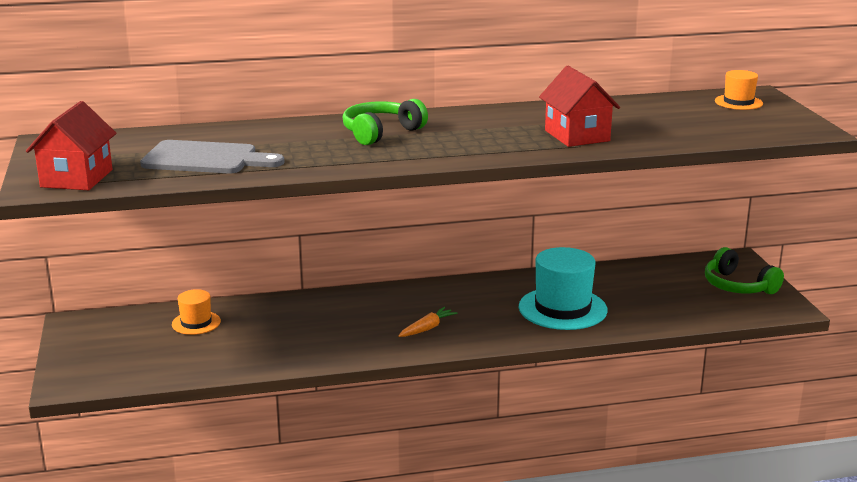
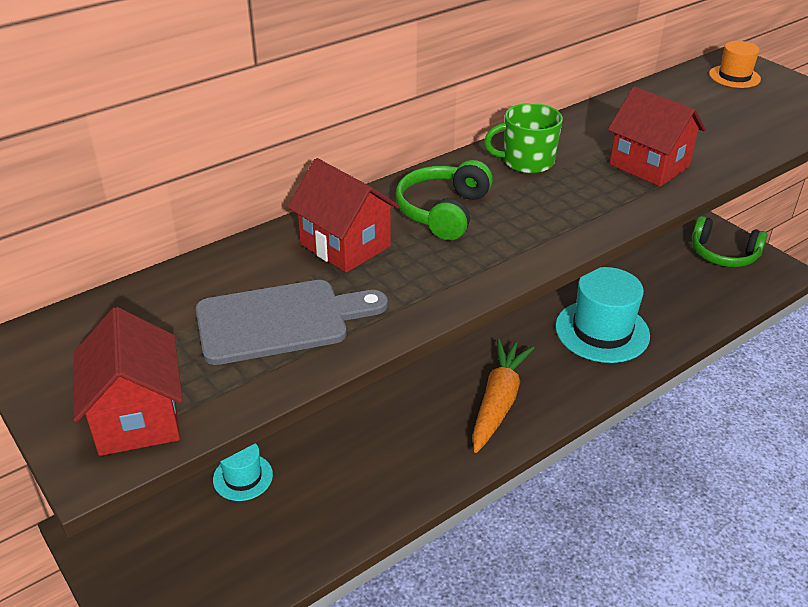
camera: 25 degrees left, 15 degrees up
(196, 323) = (243, 477): orange hat -> turquoise hat
(291, 136) = (345, 245): none -> red house
(427, 328) = (498, 402): orange carrot -> orange carrot, size x1.89
(481, 120) = (527, 161): none -> green mug

